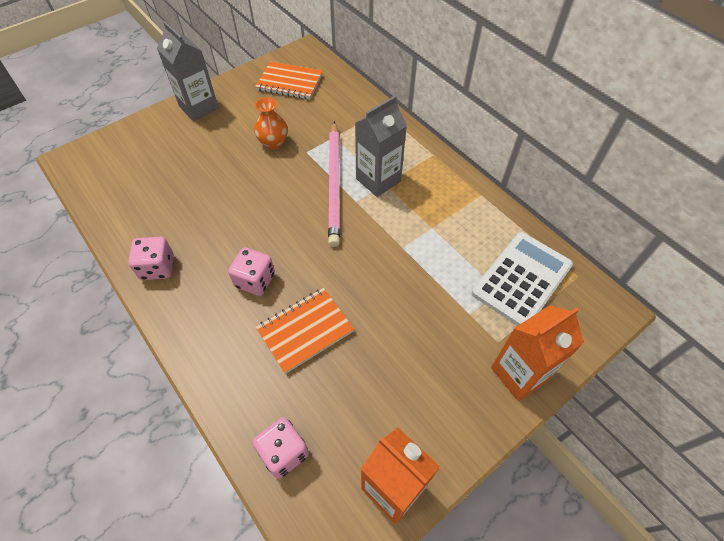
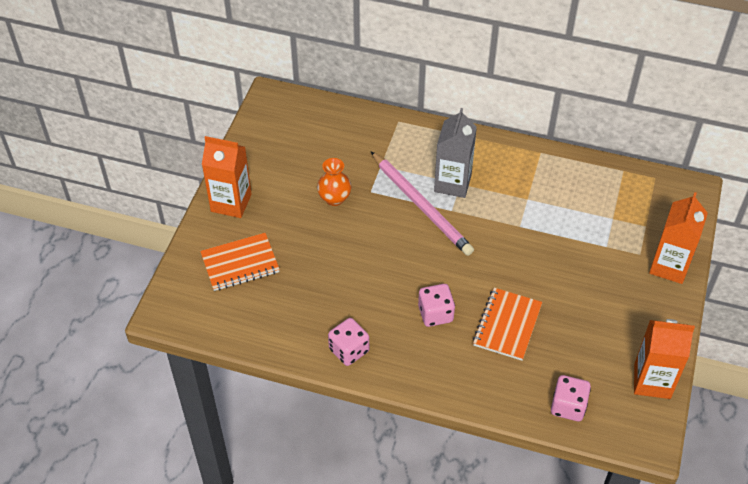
camera: 35 degrees left, 5 degrees down
(199, 108) = (231, 203): grey carton -> orange carton
(289, 82) = (290, 135): orange notebook -> orange notebook (240, 263)
(522, 279) = (621, 201): white calculator -> none

